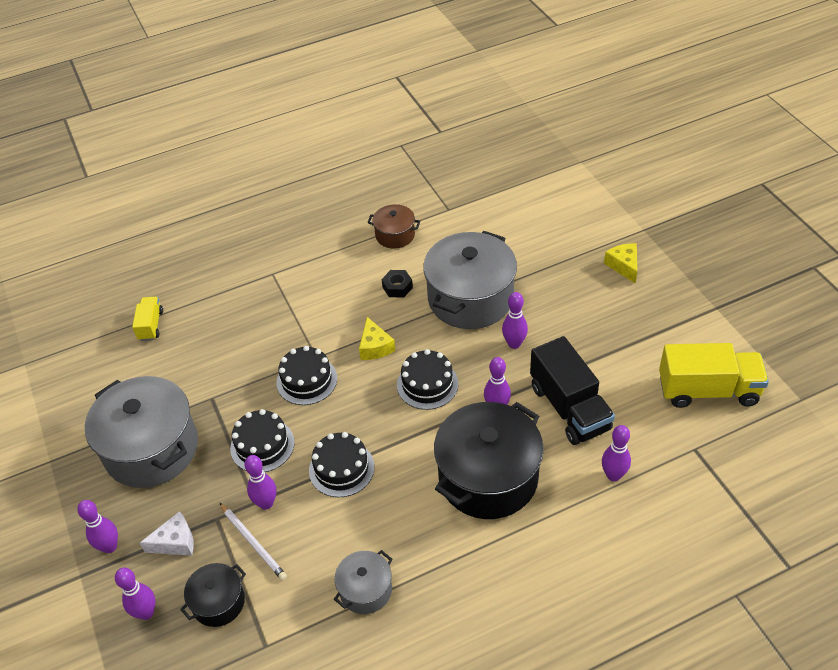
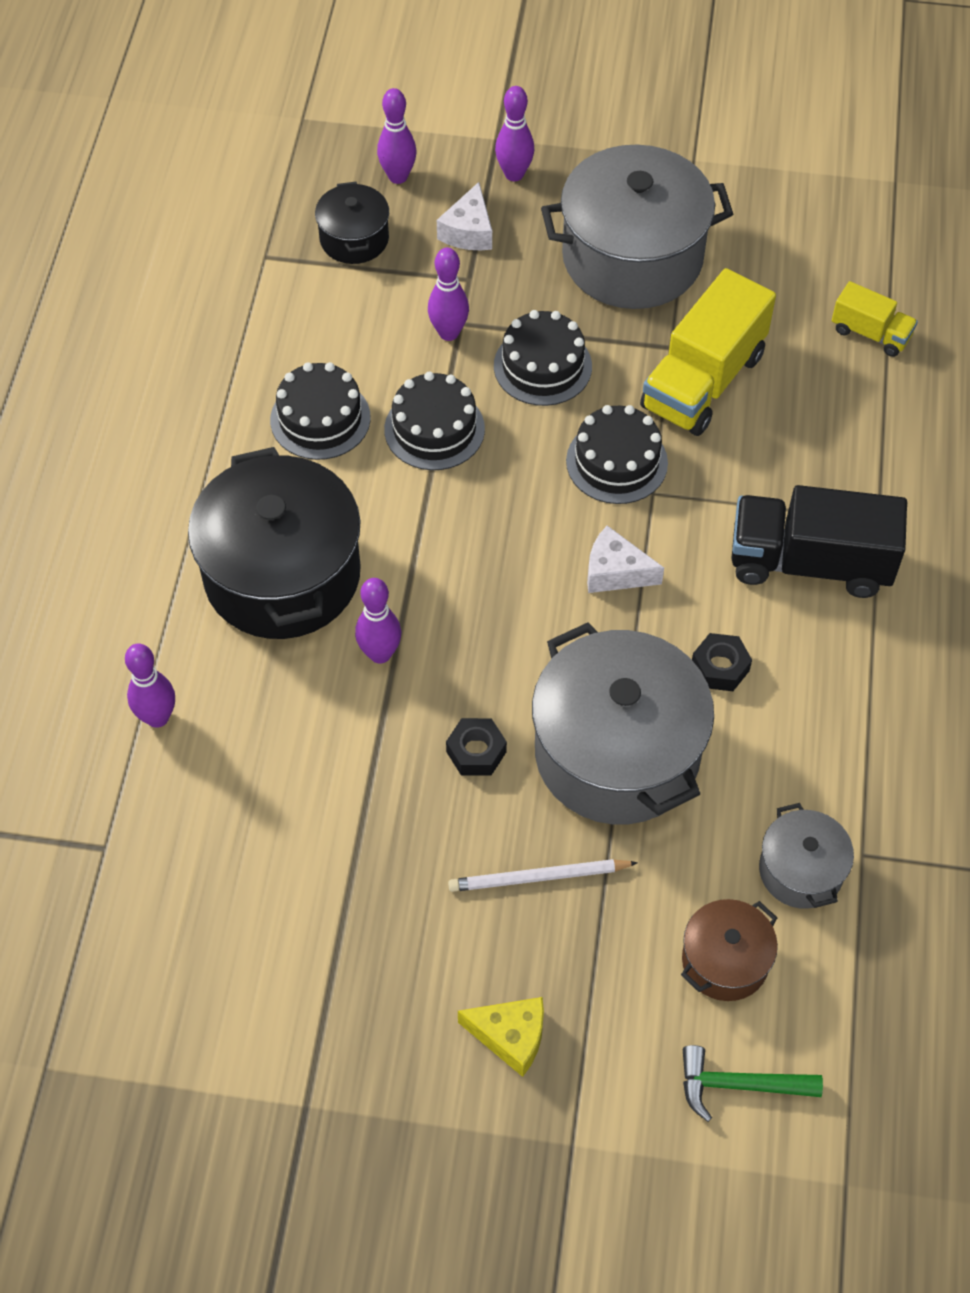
camera: 120 degrees right, 10 degrees up
(253, 542) = (404, 298): white pencil -> white pencil (539, 877)
(365, 590) = (247, 370): grey pot -> grey pot (800, 870)
(375, 347) = (615, 572): yellow cheese -> white cheese
(395, 235) = (851, 733): brown pot -> brown pot (725, 961)
(427, 384) = (492, 596): black cake -> black cake (320, 419)
(514, 344) = (476, 752): purple bowling pin -> black nut
(569, 408) = (303, 742): black truck -> black truck (809, 562)
(574, 200) = (739, 1085): none -> green hammer
(708, 390) = (173, 950): yellow truck -> yellow truck (703, 381)

